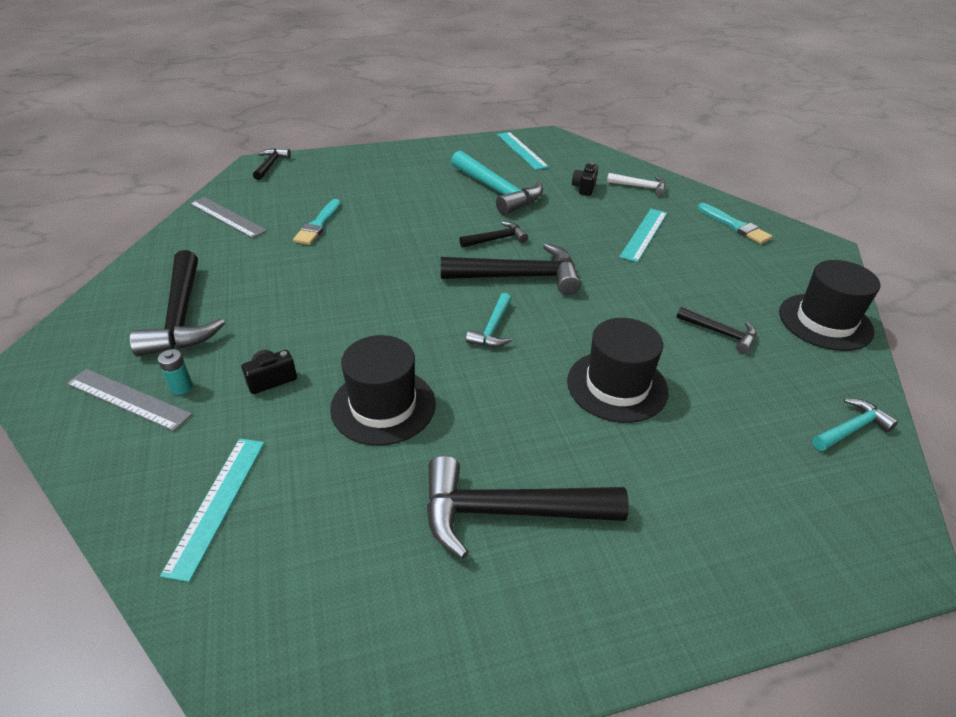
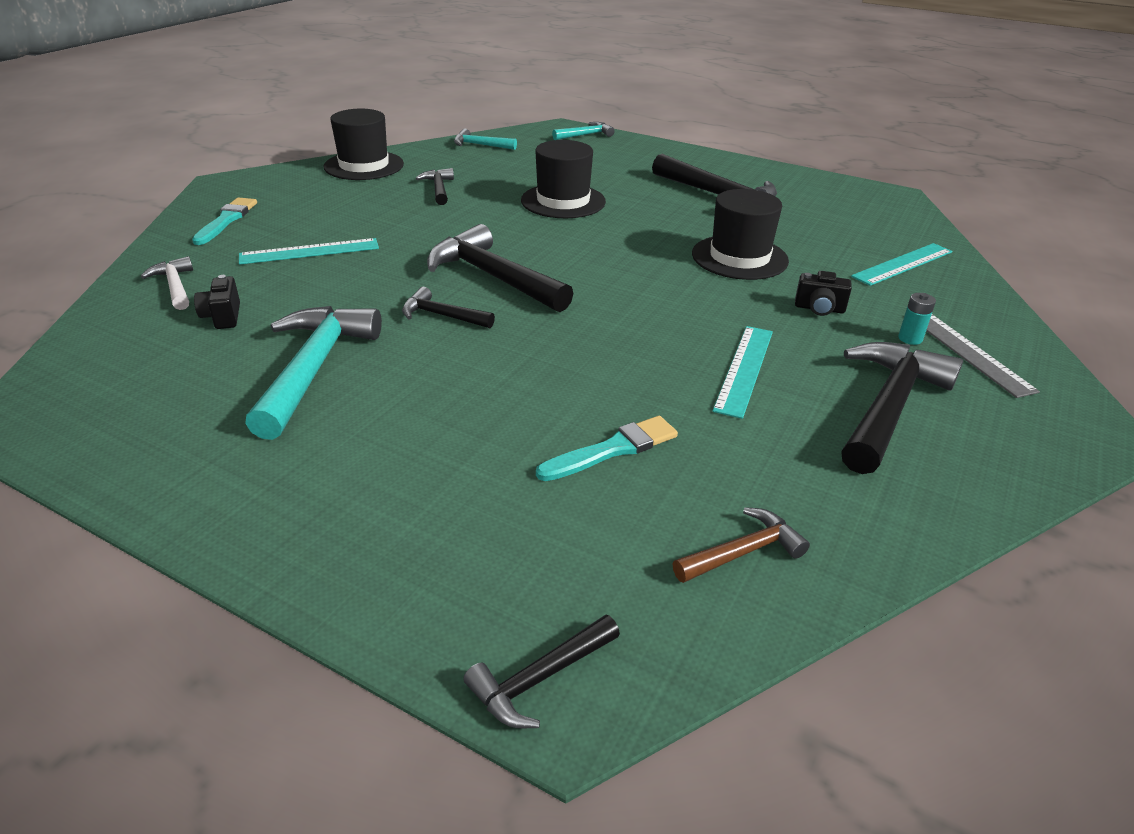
camera: 135 degrees left, 5 degrees down
(227, 217) = (742, 552): grey ruler -> brown hammer
(493, 329) = (587, 258): turquoise hammer -> turquoise hammer (585, 135)
(522, 150) = (121, 415): turquoise ruler -> turquoise ruler (744, 369)
(584, 188) = (223, 317): black camera -> black camera turned 105 degrees clockwise

